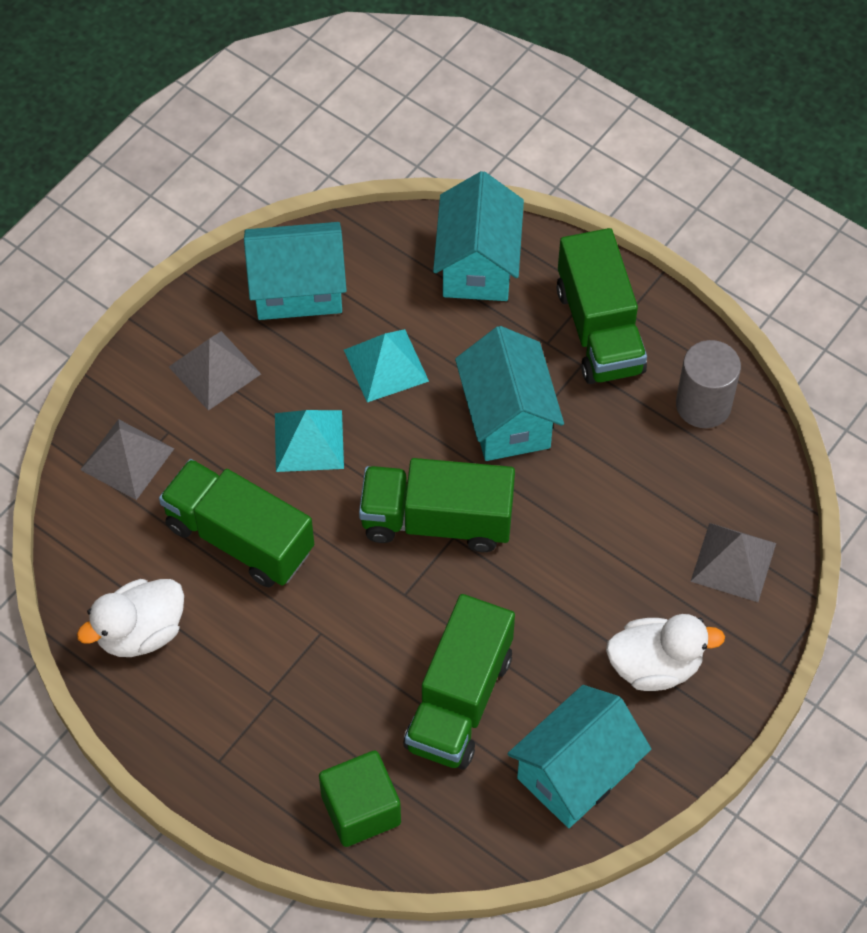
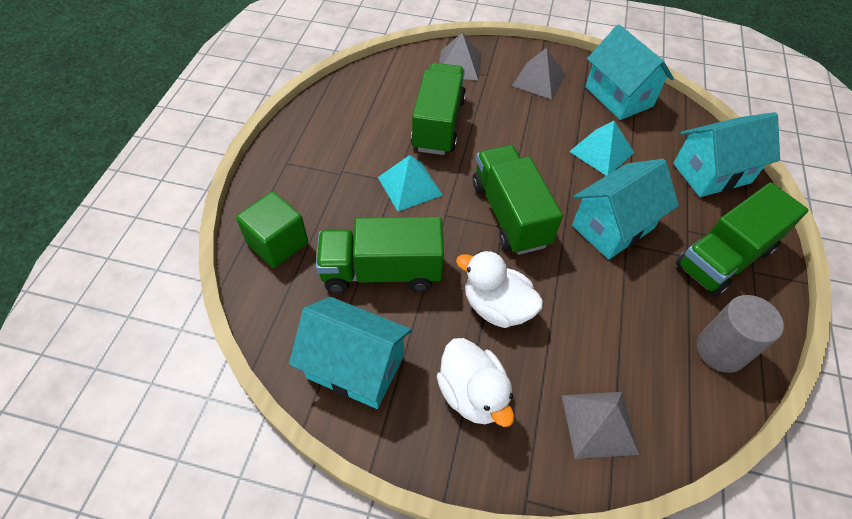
camera: 65 degrees right, 5 degrees down
(141, 632) = (355, 103): white duck -> white duck (496, 307)
(309, 441) = (523, 133): turquoise pyramid -> turquoise pyramid (409, 186)

